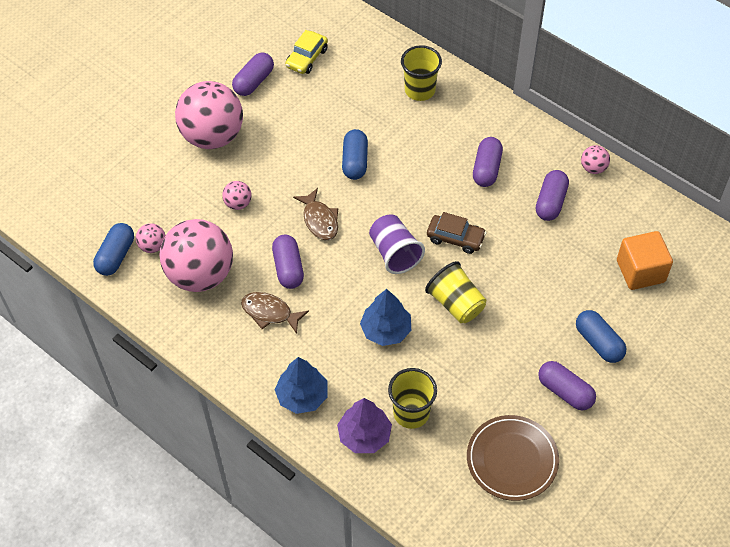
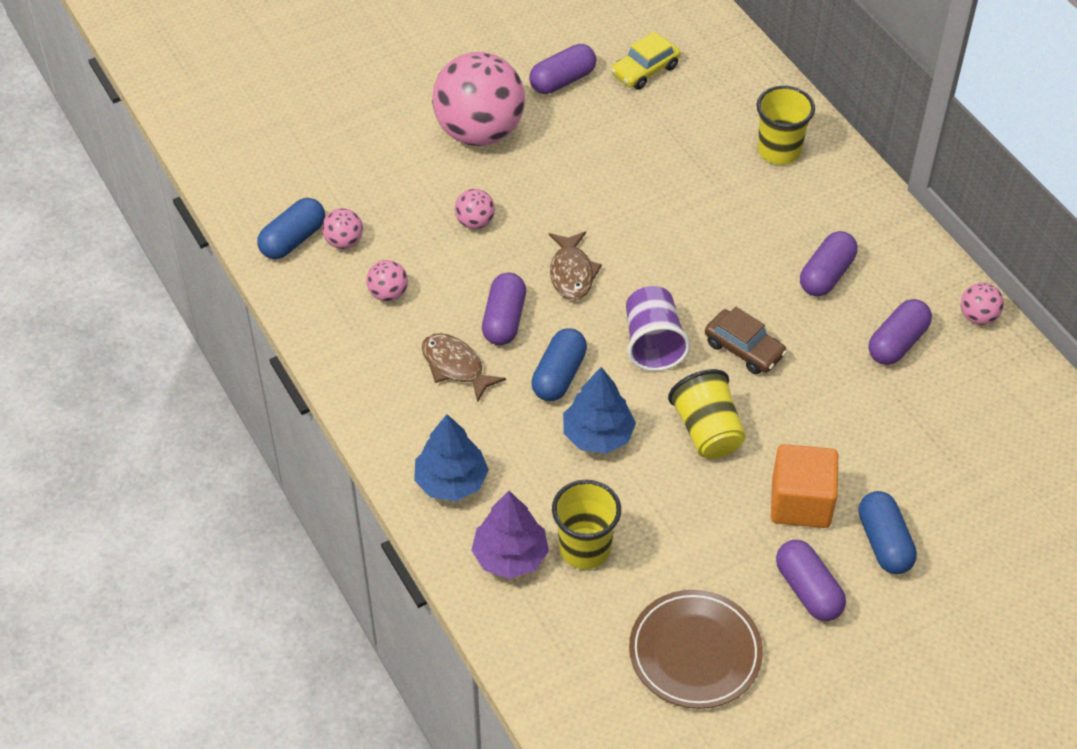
camera: 20 degrees right, 5 degrees down
(200, 275) = (388, 294): pink ball -> pink ball, size x0.42
(355, 161) = (651, 215): blue capsule -> blue capsule (559, 375)
(640, 271) = (986, 469): orange cube -> orange cube (800, 502)

